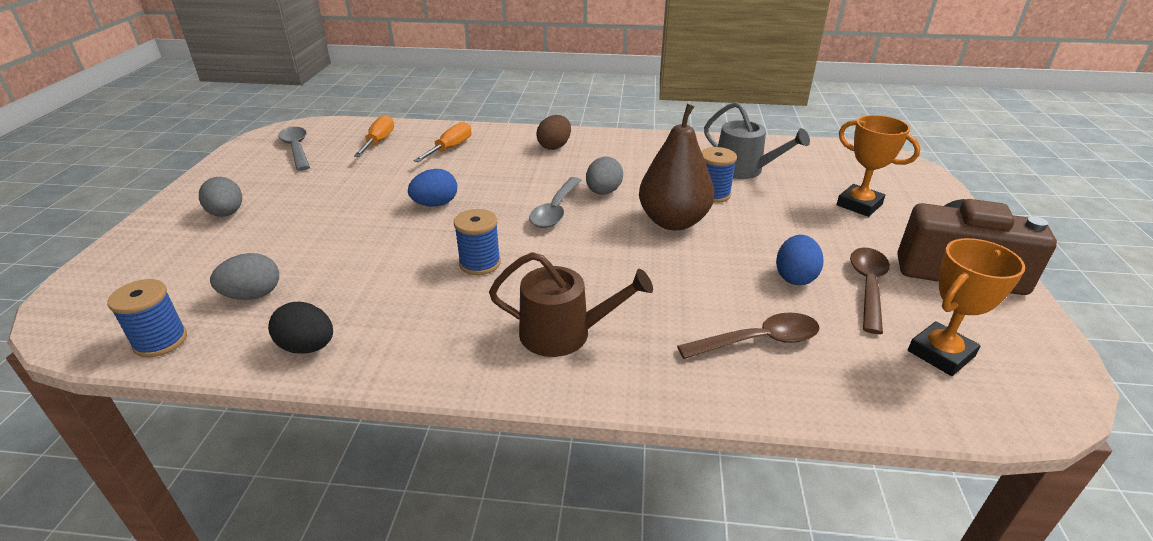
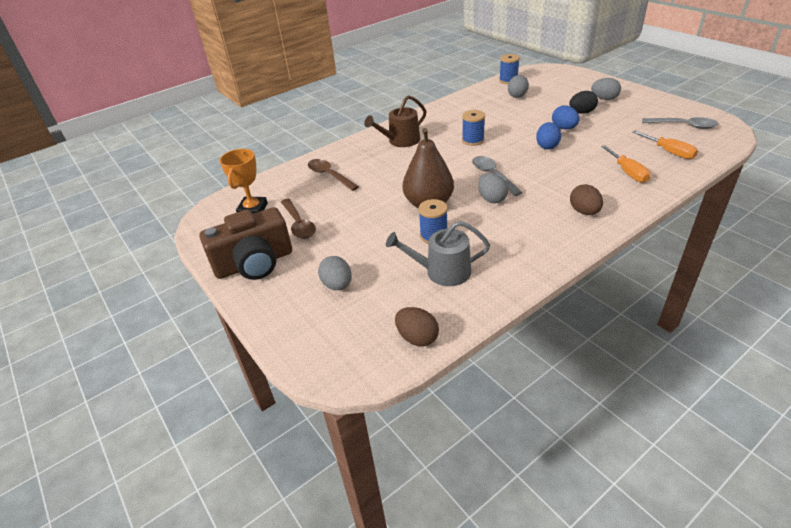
camera: 140 degrees right, 5 degrees up
(308, 347) = (468, 99): black egg -> black egg (581, 112)
(758, 341) = (329, 175): brown spoon -> brown spoon turned 105 degrees clockwise
(795, 277) = (337, 209): blue egg -> blue egg (564, 128)
(815, 150) = (417, 338): none -> brown egg
(859, 205) = (337, 285): orange trophy -> grey egg

